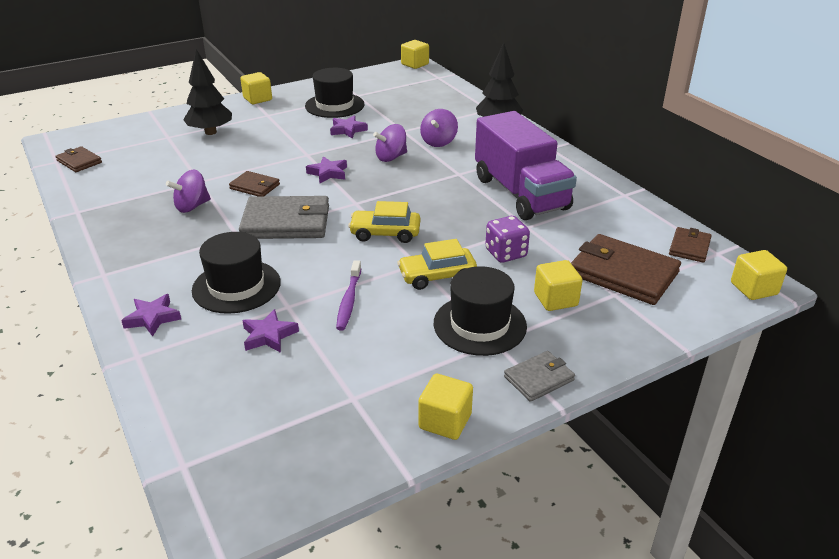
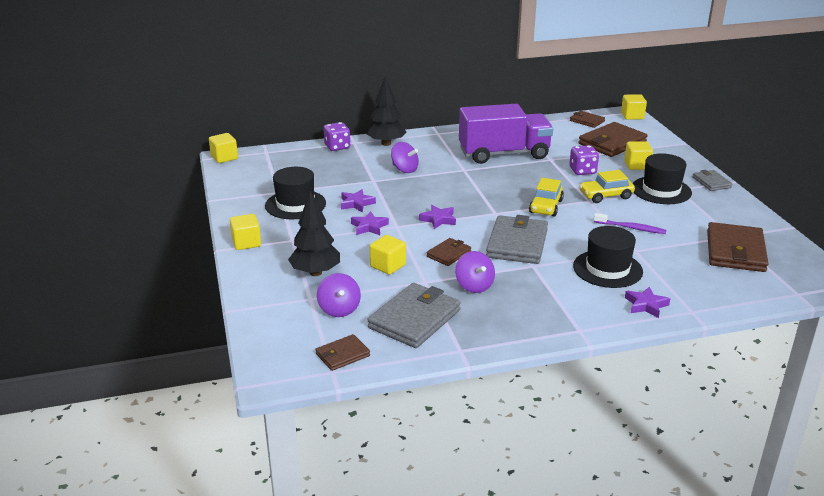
camera: 75 degrees left, 5 degrees down
(132, 184) = (414, 319): none -> grey wallet
(269, 335) = (669, 259): purple star -> purple star (369, 227)
(304, 400) = (735, 251): none -> brown wallet
(391, 157) = (422, 191): purple spinning top -> purple spinning top (339, 309)
(437, 276) = (606, 196): yellow car -> yellow car turned 75 degrees clockwise
(445, 421) = (749, 212): yellow cube -> yellow cube (388, 266)
(472, 103) = (337, 147): none -> purple dice

